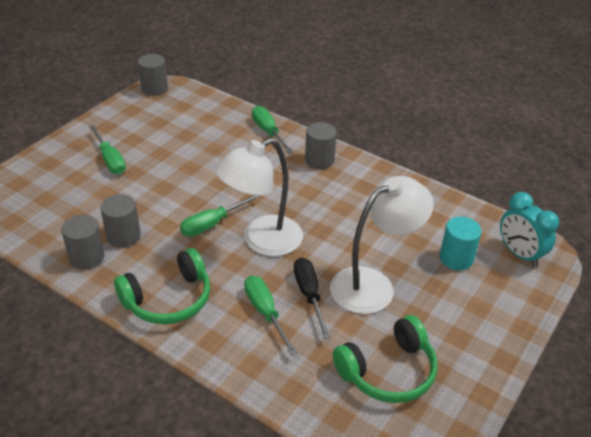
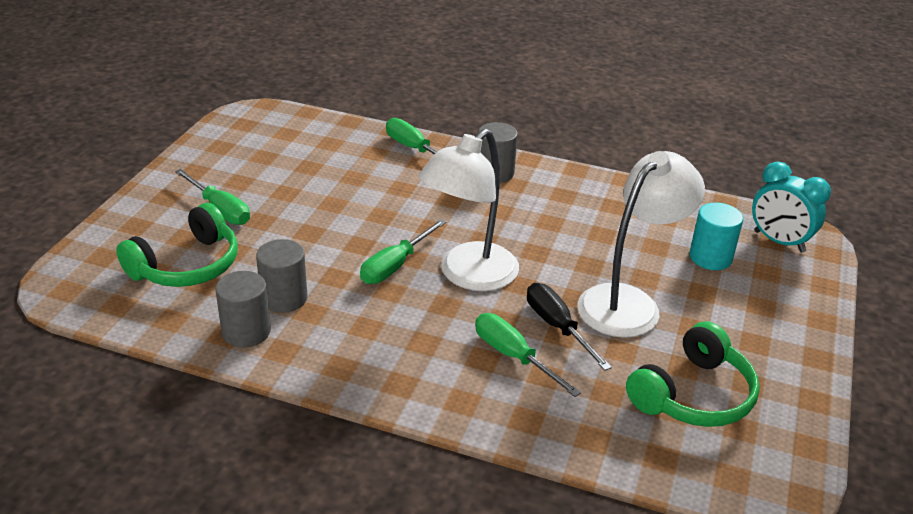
camera: 15 degrees left, 5 degrees down
(154, 89) = (239, 117): grey cylinder -> none
(168, 299) = (382, 363): green headphones -> green headphones (187, 265)

